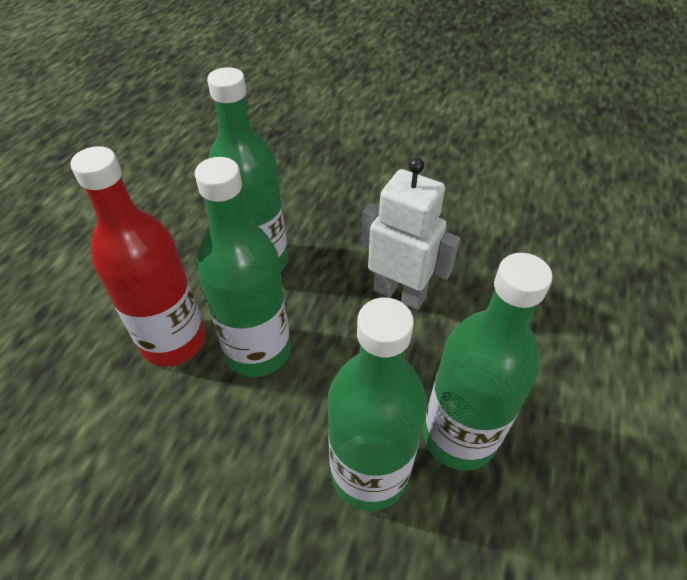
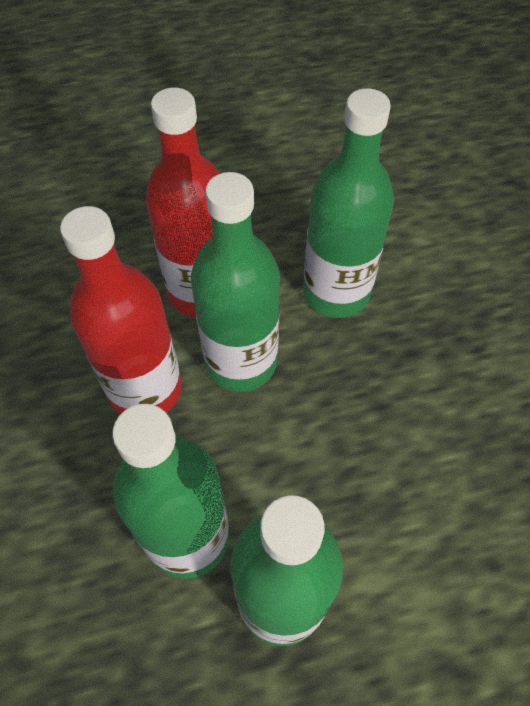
camera: 55 degrees right, 10 degrees up
(219, 432) = (145, 389): none -> red bottle
(399, 293) = (407, 442): white robot -> none

